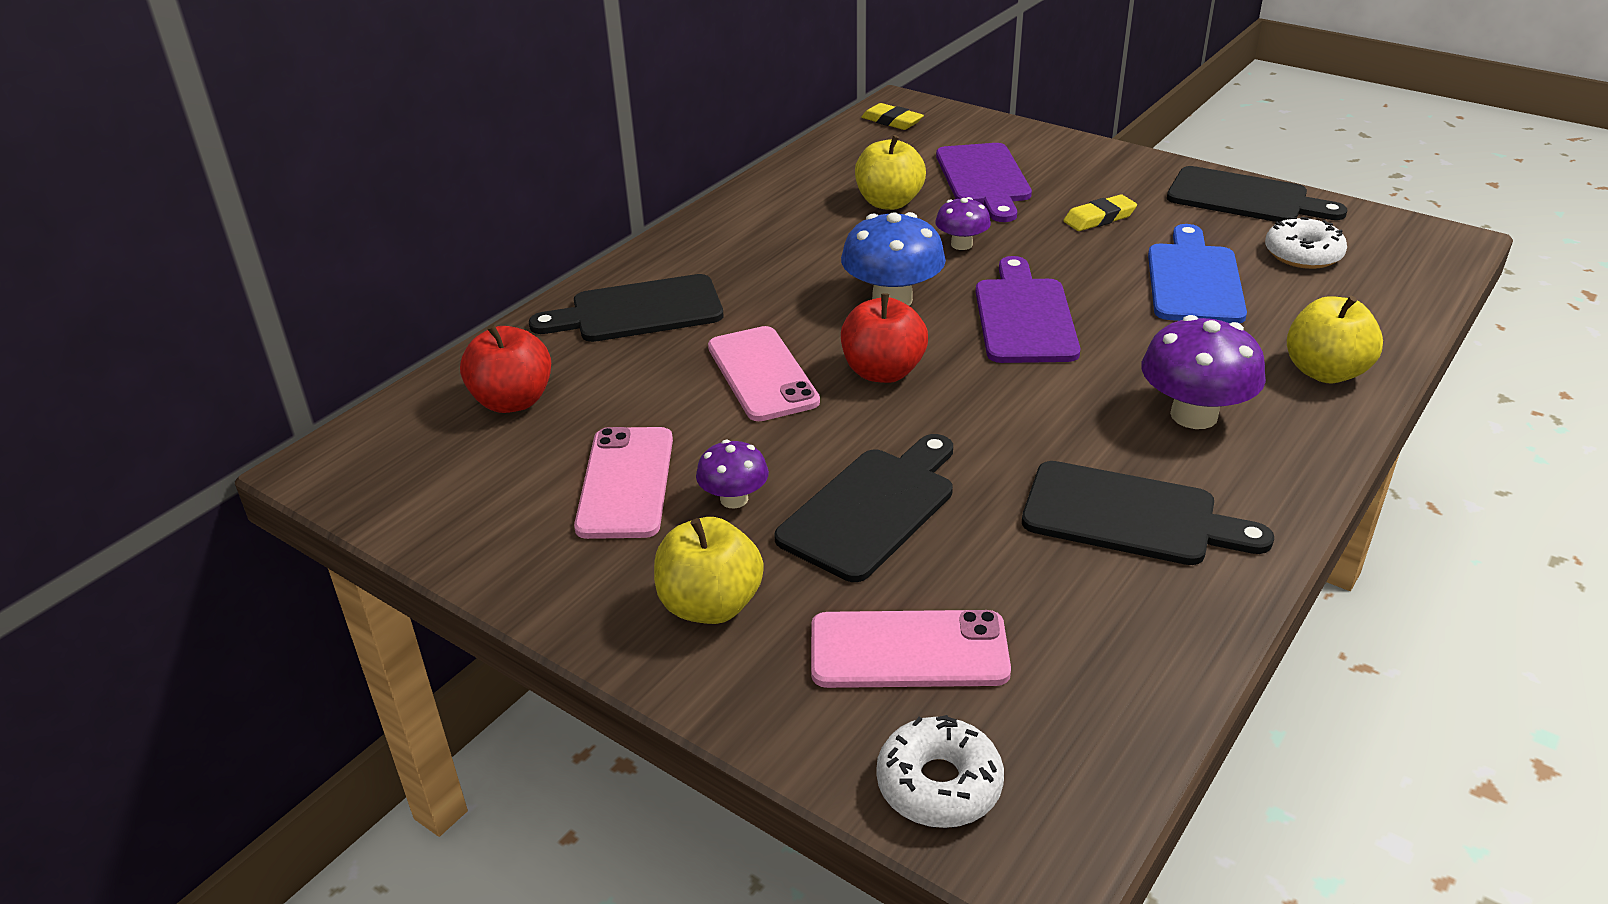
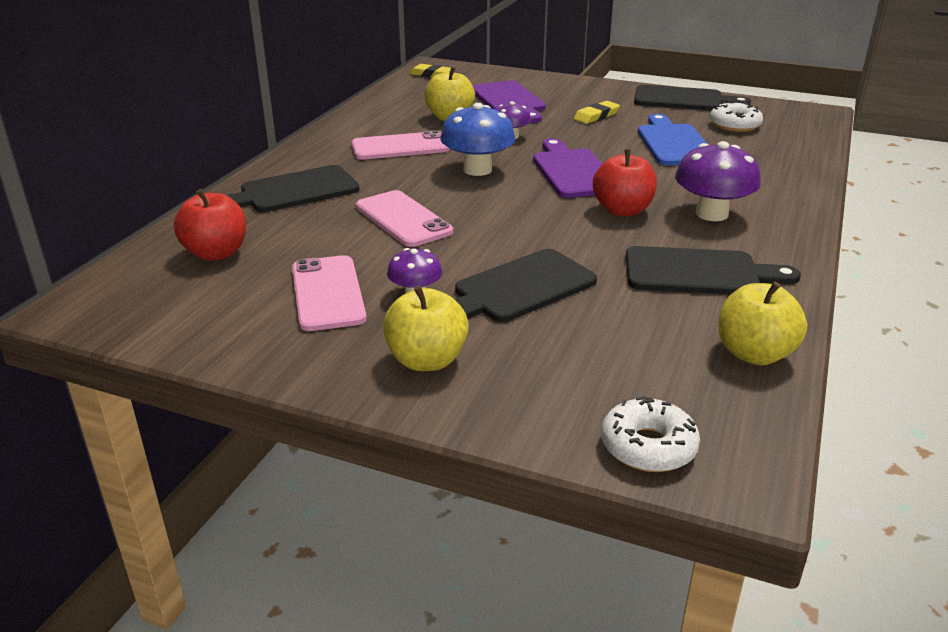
camera: 15 degrees left, 5 degrees down
(871, 509) = (519, 288): black cutting board -> black cutting board turned 150 degrees counterclockwise
(883, 372) = (490, 210): red apple -> red apple (622, 210)
(908, 651) = (587, 369): pink phone -> pink phone (400, 147)
(1325, 372) = (781, 183): yellow apple -> yellow apple (754, 354)

